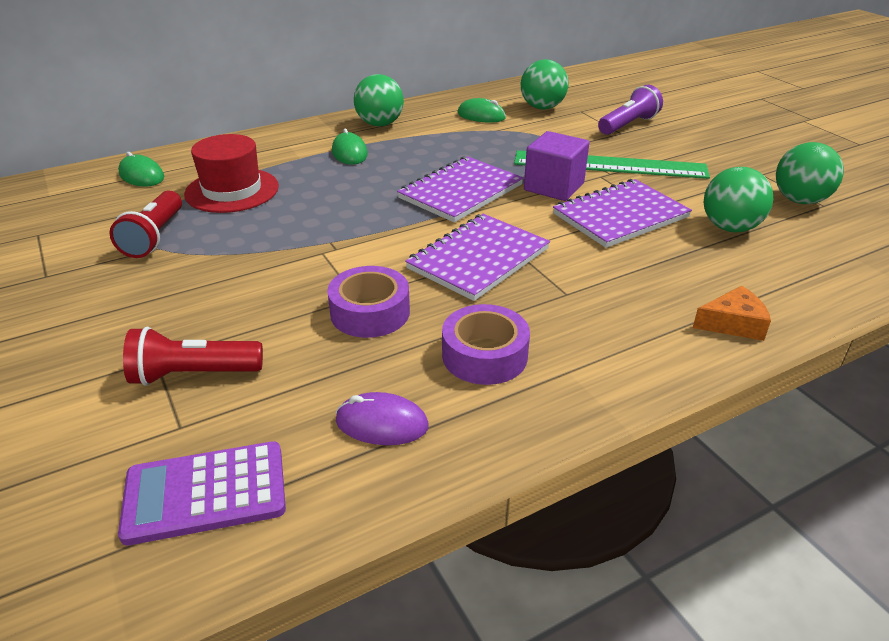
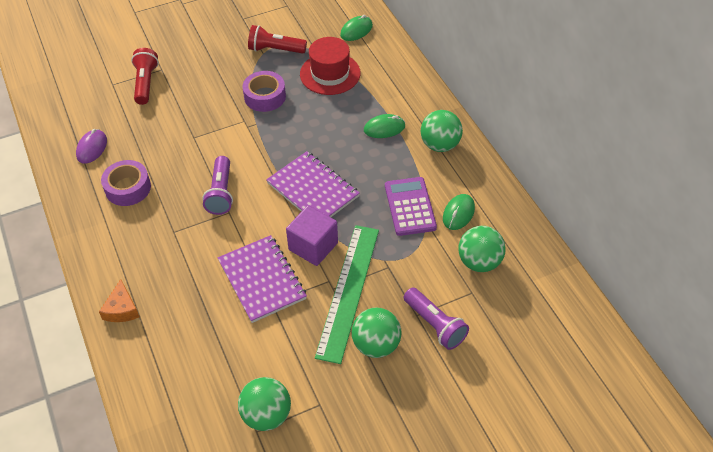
camera: 95 degrees right, 15 degrees up
(205, 493) = (72, 97): purple calculator -> purple calculator (410, 207)
(370, 312) = (177, 143): purple tape -> purple tape (265, 96)
(478, 259) = (221, 193): purple notebook -> purple flashlight
(730, 227) = (232, 346): green ball -> green ball (376, 345)

